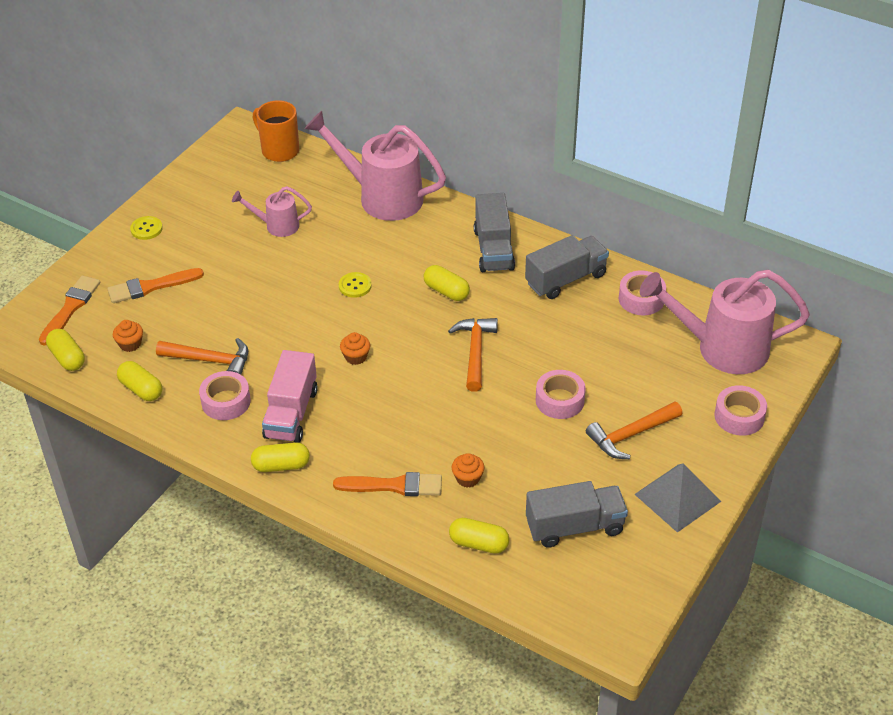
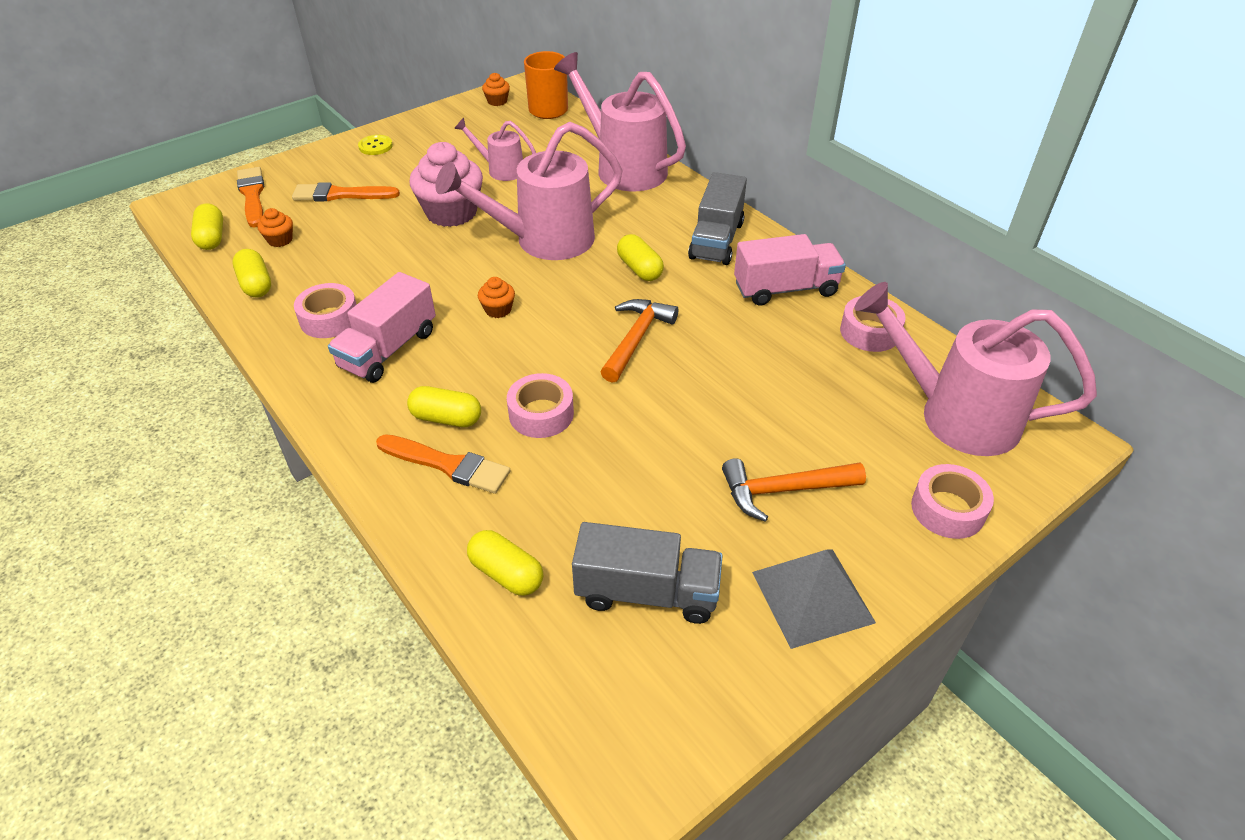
camera: 20 degrees right, 0 degrees up
(70, 308) = (252, 195): orange brush -> orange brush turned 60 degrees counterclockwise
(210, 360) = (344, 274): orange hammer -> none
(261, 279) = (451, 212): none -> pink cupcake
(281, 465) = (337, 403): yellow capsule -> yellow capsule (446, 418)
(355, 286) = (543, 240): yellow button -> pink watering can
(467, 478) = (542, 483): orange cupcake -> orange cupcake (497, 101)
(560, 400) = (710, 421): pink tape -> pink tape (541, 414)
(566, 279) = (785, 289): grey truck -> pink truck

